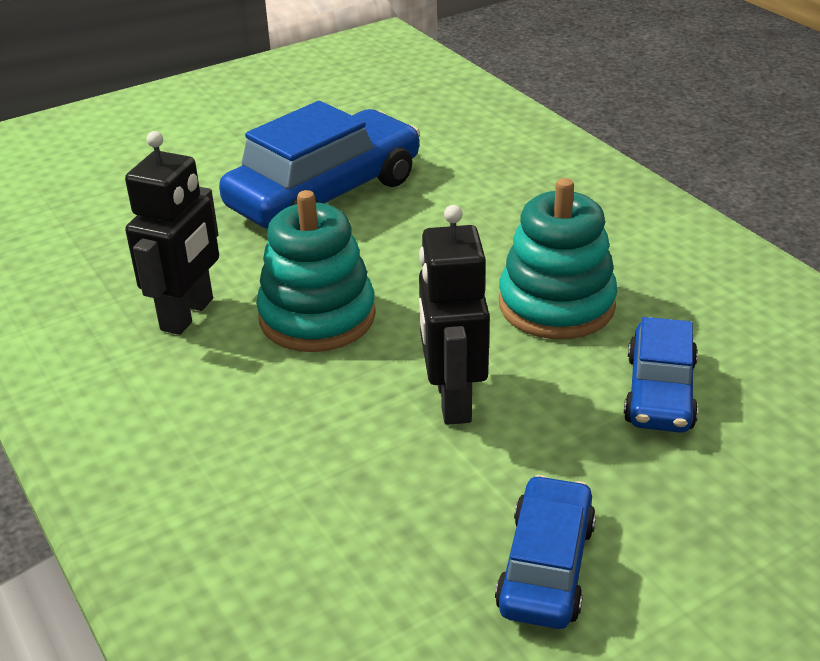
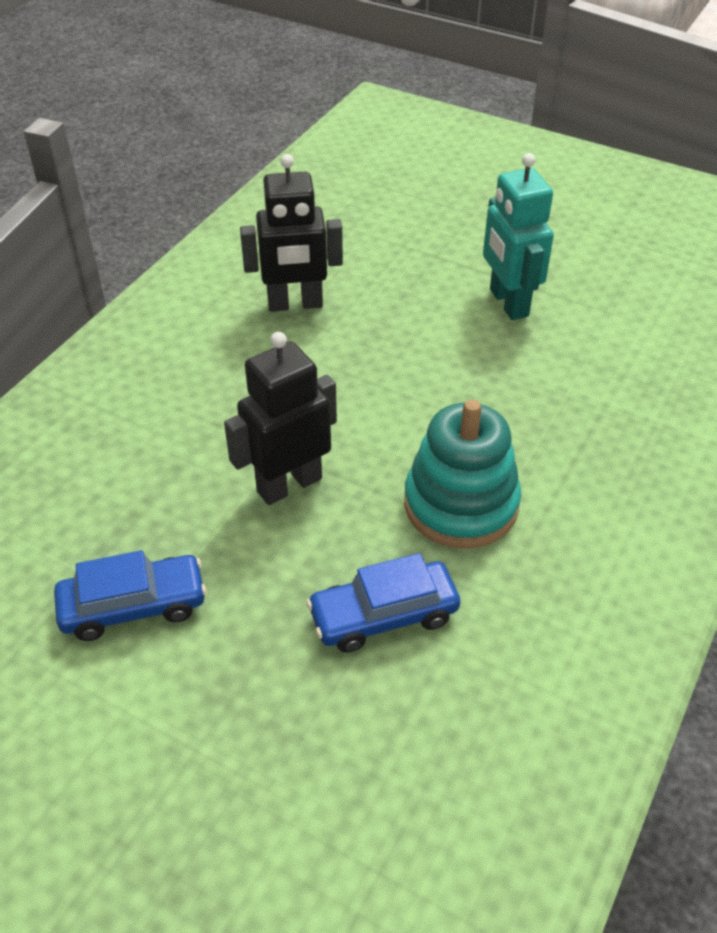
camera: 60 degrees right, 10 degrees up
(317, 317) = (339, 369): turquoise stacking toy -> none
(325, 194) = (508, 303): blue car -> turquoise robot

